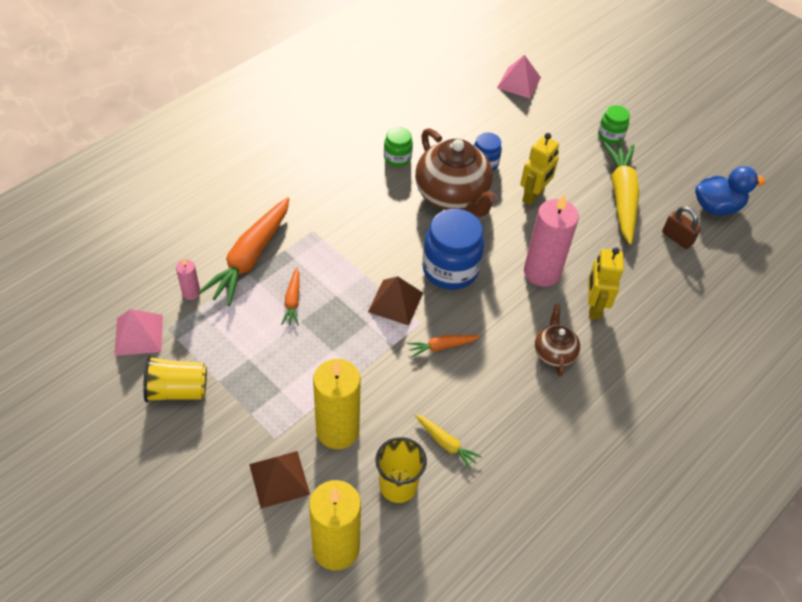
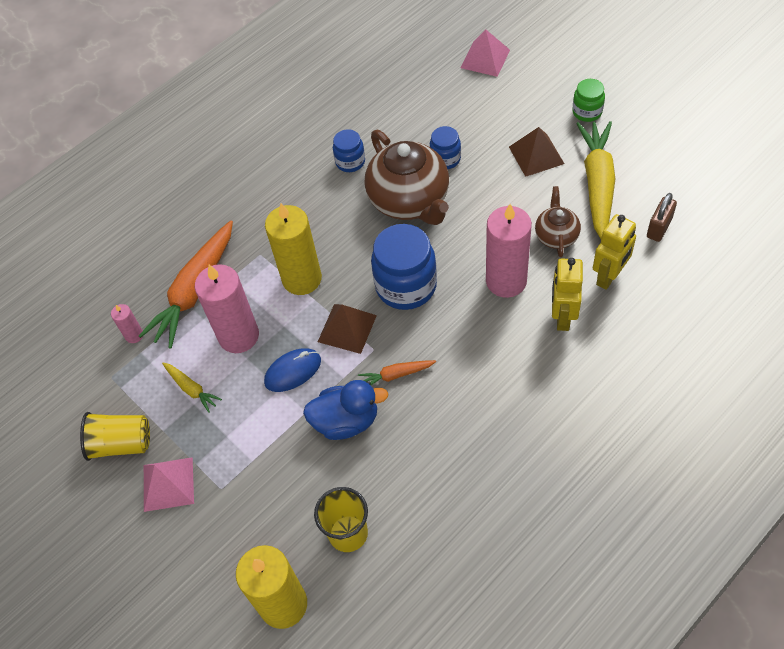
camera: 10 degrees right, 5 degrees up
(139, 334) = (82, 386): pink pyramid -> pink pyramid (168, 484)
(279, 479) = (225, 533): brown pyramid -> brown pyramid (536, 155)
(292, 301) = (238, 336): orange carrot -> pink candle
(337, 430) = (285, 476): yellow candle -> yellow candle (302, 279)
(344, 336) = (293, 371): none -> blue mouse
(397, 158) = (350, 162): green jar -> blue jar
(446, 443) = (399, 483): yellow carrot -> yellow carrot (191, 389)
(533, 196) = (498, 192): yellow robot -> yellow robot (609, 276)
(554, 353) = (517, 373): brown teapot -> brown teapot (556, 236)
(677, 238) = (659, 228): brown padlock -> brown padlock turned 75 degrees clockwise
(717, 207) = (706, 186): blue duck -> blue duck (346, 421)

